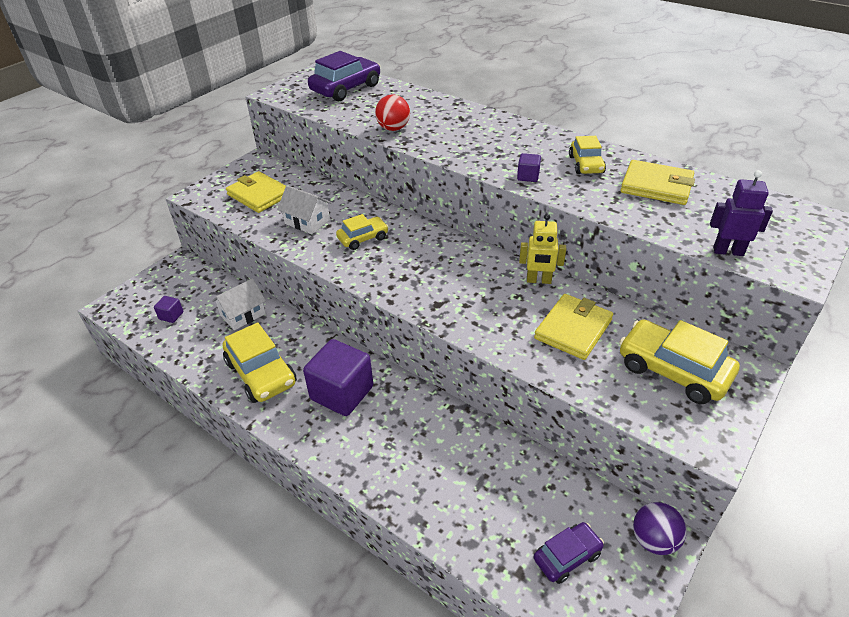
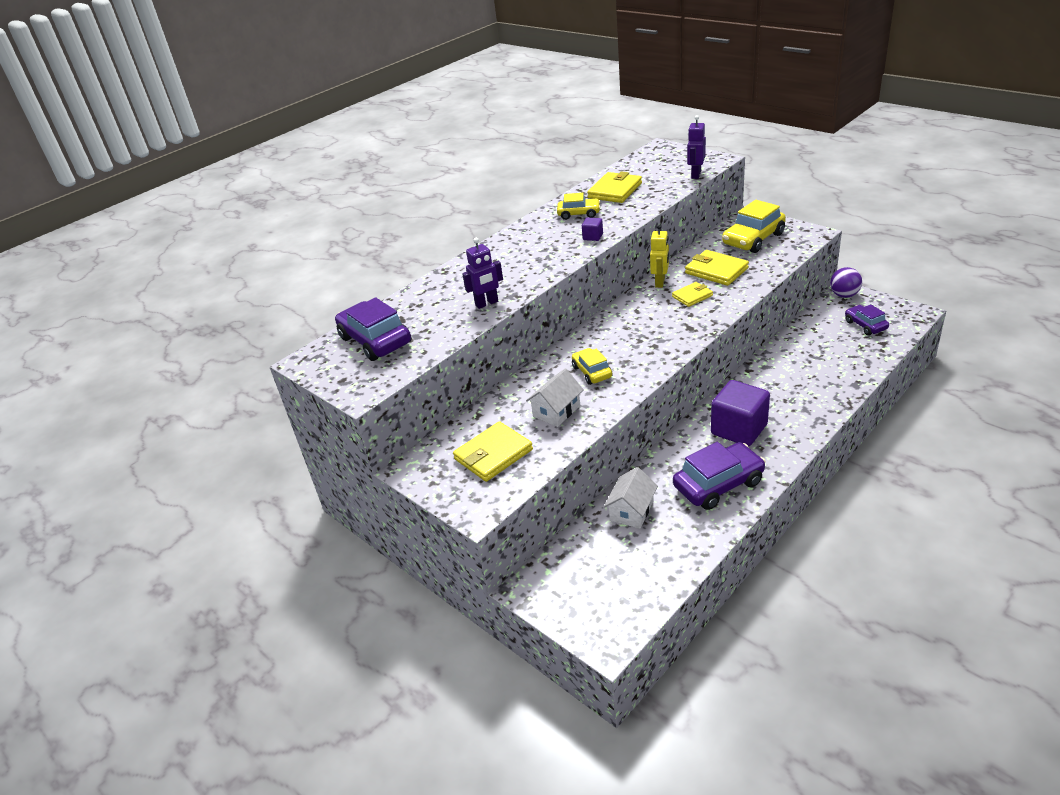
camera: 80 degrees left, 5 degrees down
(171, 316) = (630, 574): purple cube -> none
(243, 315) = (631, 511): white house -> white house turned 60 degrees clockwise
(261, 373) = (718, 484): yellow car -> purple car
(393, 128) = (487, 303): red ball -> purple robot
(507, 307) = (692, 296): none -> yellow wallet

